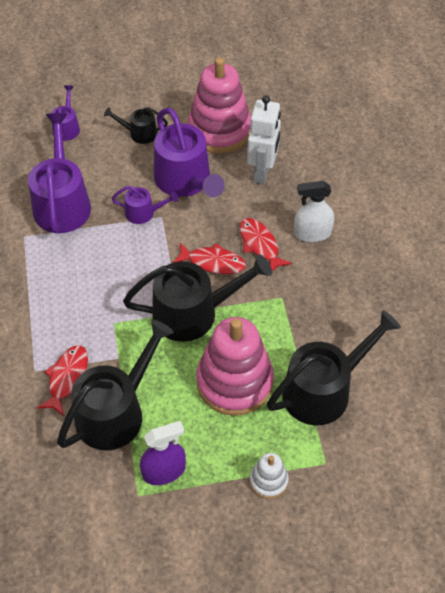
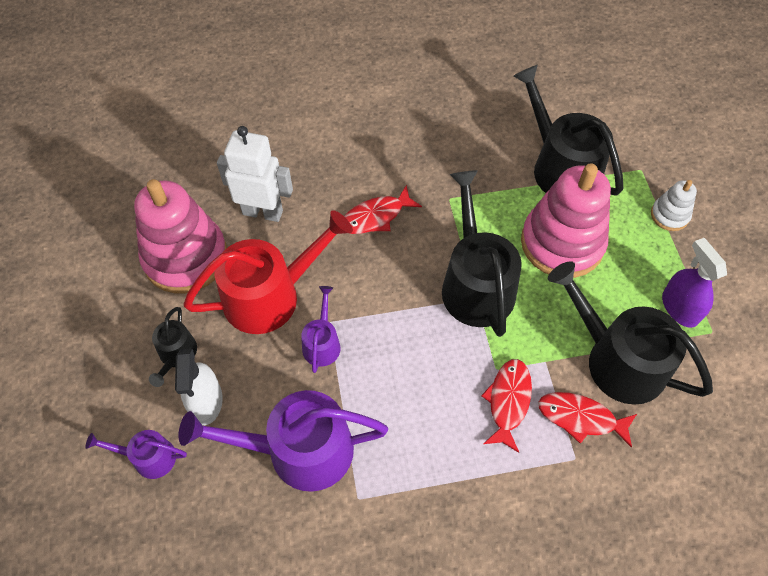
camera: 90 degrees left, 5 degrees up
(185, 180) = (270, 296): purple watering can -> red watering can
(213, 262) = (402, 264): red fish -> red fish (508, 401)
(312, 233) = (359, 167): white spray bottle -> white spray bottle (206, 401)

